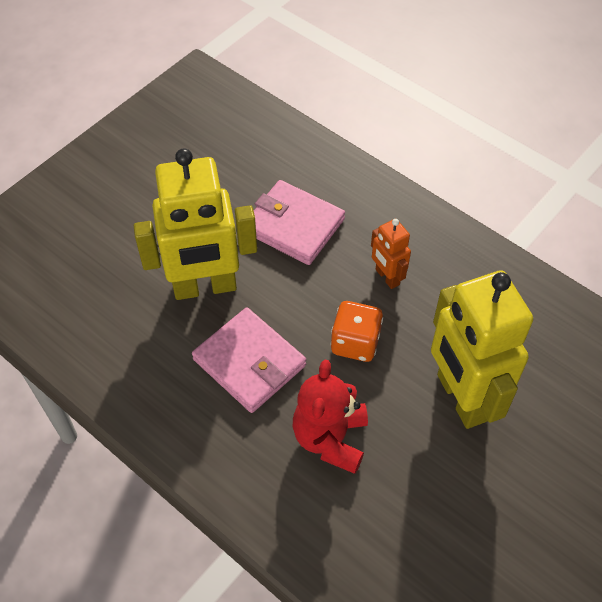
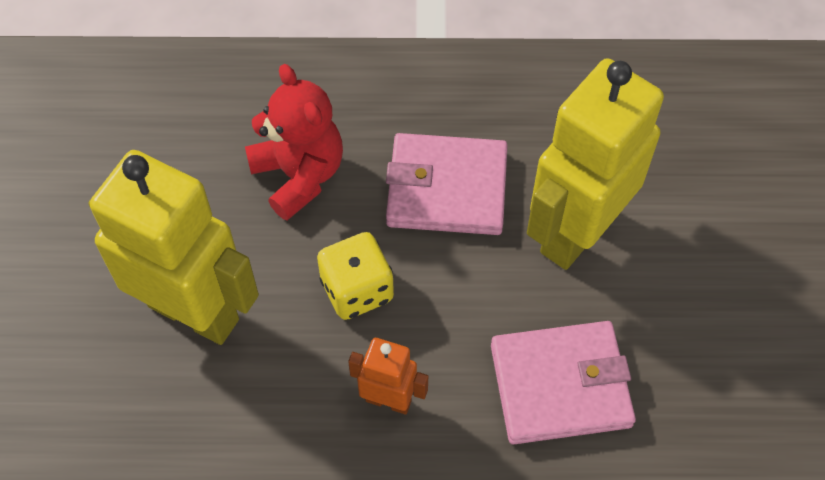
camera: 140 degrees right, 5 degrees up
(355, 343) = (357, 290): orange dice -> yellow dice

